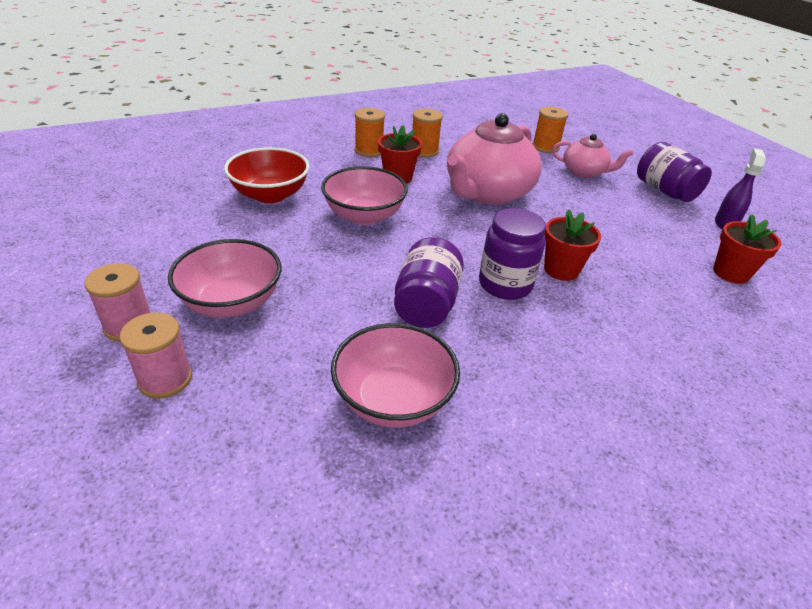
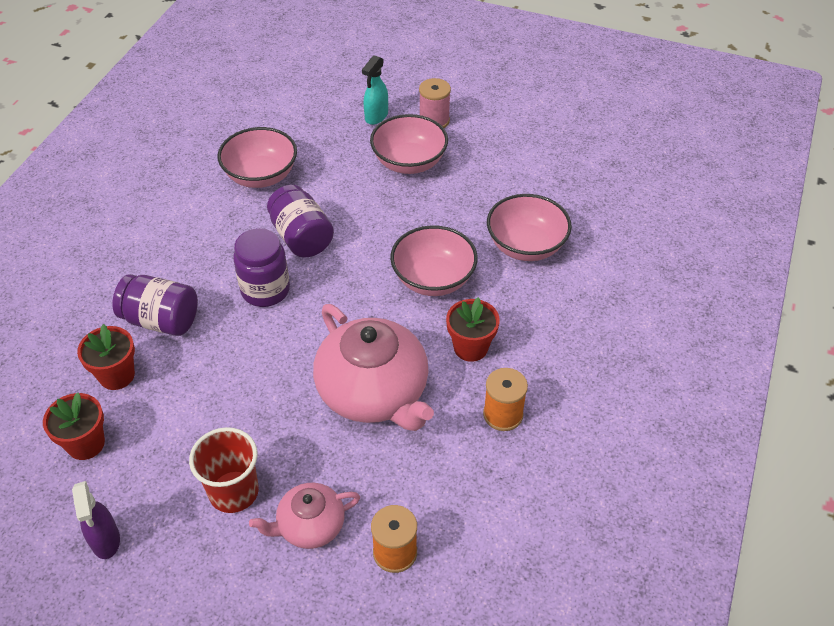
camera: 140 degrees right, 10 degrees up
(165, 379) = (376, 116): pink spool -> turquoise spray bottle
(270, 195) = (526, 246): red bowl -> pink bowl
(369, 151) = (547, 367): orange spool -> none
(487, 192) = (374, 392): pink teapot -> pink teapot turned 150 degrees clockwise
(561, 270) = (235, 336): red flower pot -> red flower pot (117, 375)
(623, 202) = (234, 492): none -> red cup
(665, 191) = (196, 563): purple jar -> purple jar (161, 320)

